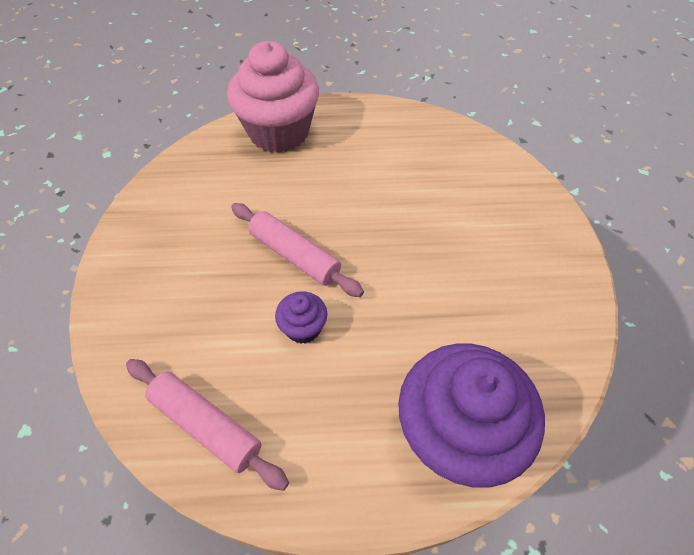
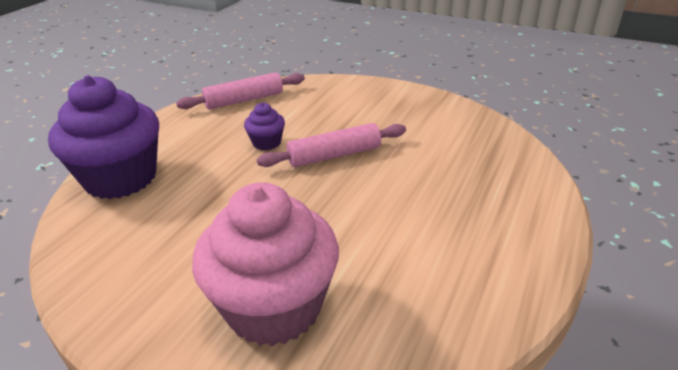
camera: 120 degrees right, 20 degrees down
(279, 132) = (511, 187): pink cupcake -> pink cupcake (274, 307)

